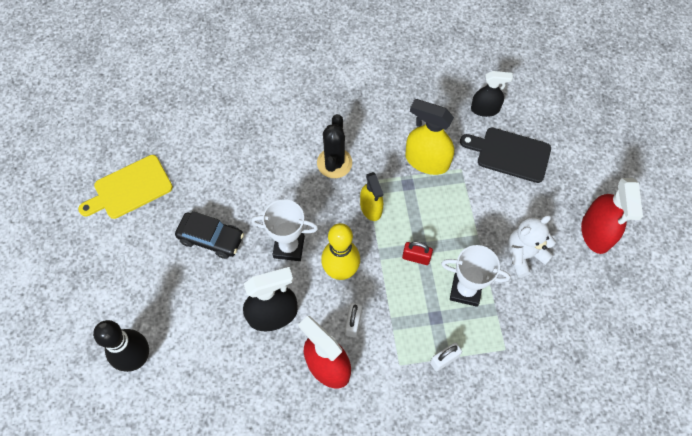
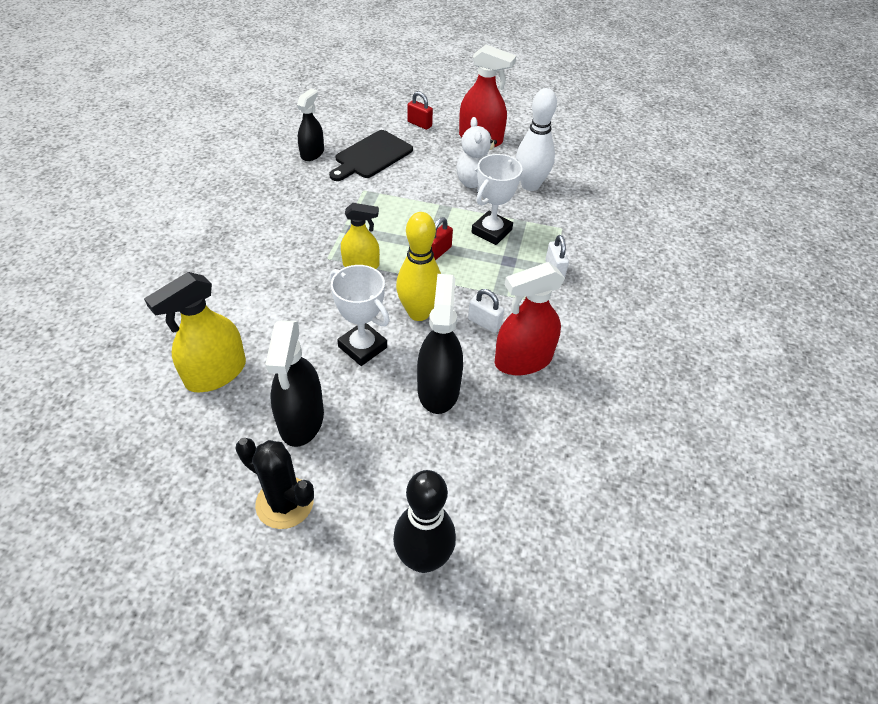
camera: 70 degrees left, 15 degrees down
(130, 188) = (157, 494): yellow cutting board -> none
(211, 238) = (301, 419): black car -> black spray bottle
(289, 247) = (362, 347): white trophy -> white trophy turned 75 degrees counterclockwise
(334, 163) = (286, 275): black cactus -> black cactus (284, 503)
(427, 161) = (337, 208): yellow spray bottle -> yellow spray bottle (216, 373)
(551, 301) = (530, 185): none -> white bowling pin
(584, 171) = (419, 124): none -> red padlock

